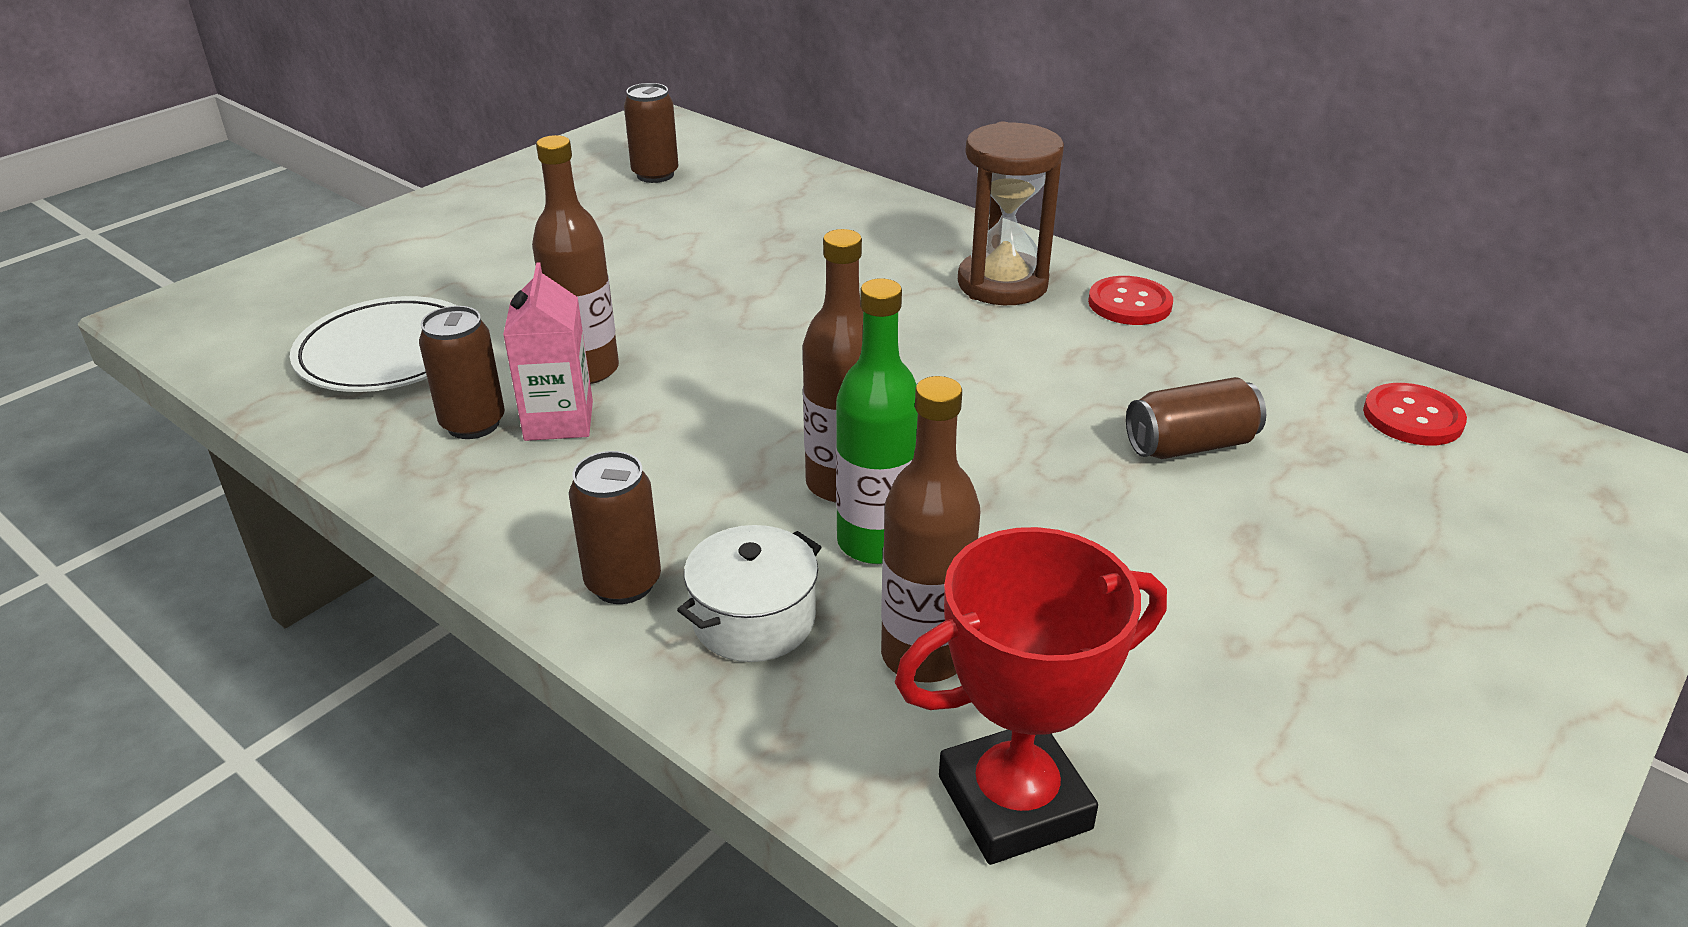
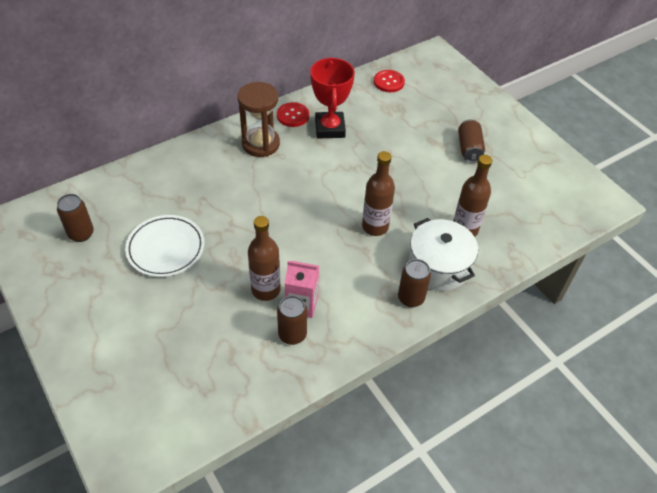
camera: 75 degrees left, 15 degrees up
(387, 353) = (216, 365): white plate -> white plate (166, 248)
(754, 620) = (438, 266): white pot -> white pot, size x1.51
(876, 542) = (409, 226): green bottle -> none
(1014, 802) = (523, 227): red trophy -> red trophy (330, 128)
(1190, 445) = (385, 135): brown can -> brown can (469, 149)

